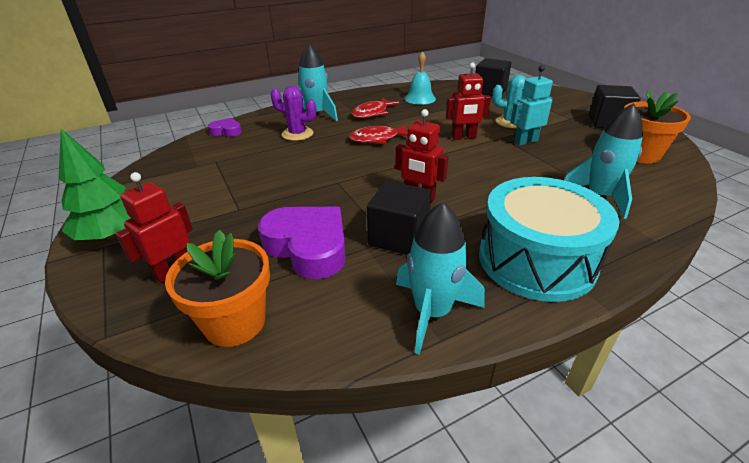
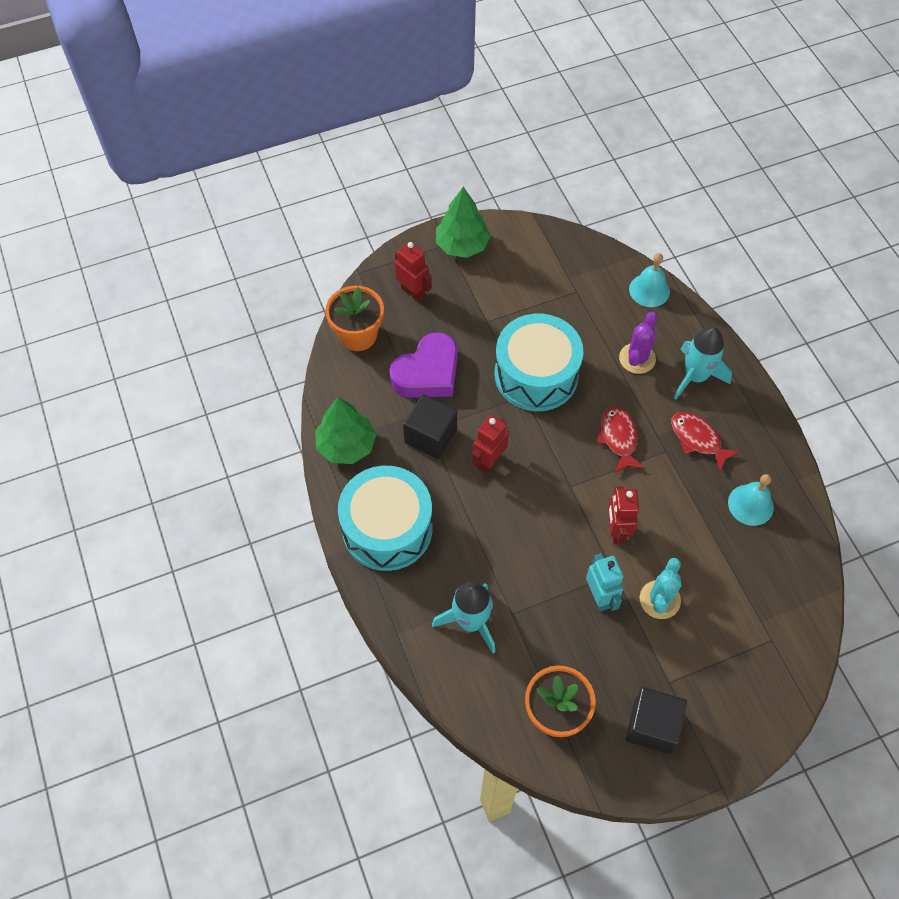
camera: 95 degrees right, 25 degrees up
(226, 131) = (649, 290): purple heart -> turquoise bell
(313, 177) = (536, 375): none -> turquoise drum
(432, 312) = (346, 445): turquoise rocket -> green tree
(490, 91) = (781, 609): black cube -> none

